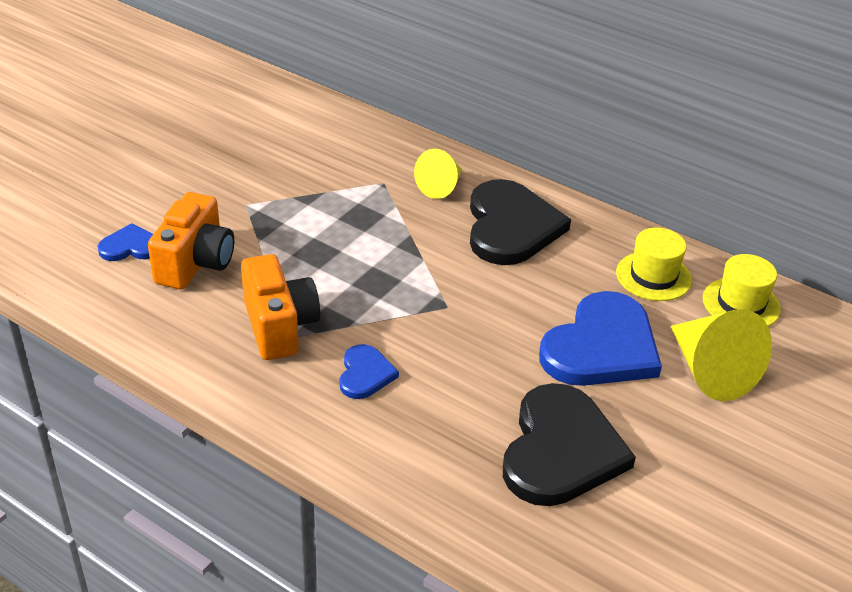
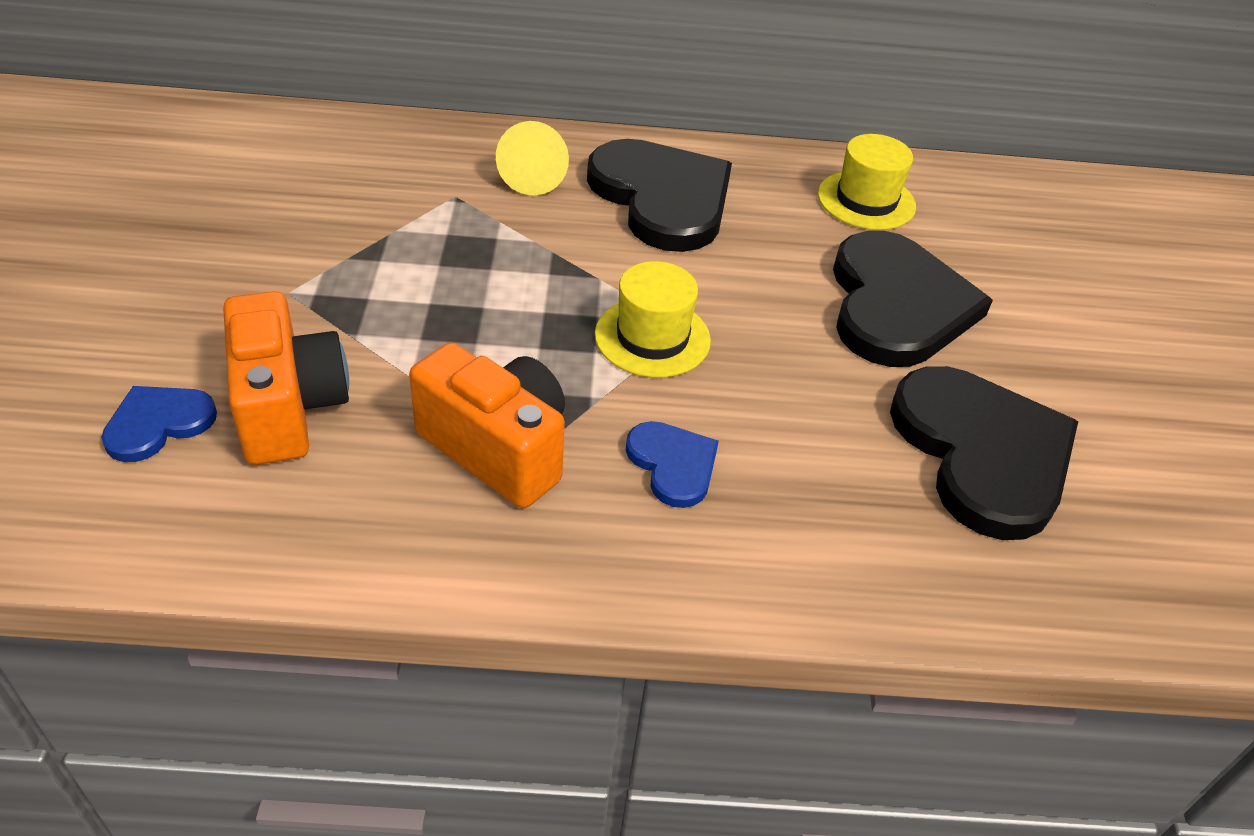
camera: 35 degrees left, 5 degrees up
(601, 346) = (897, 305): blue heart -> black heart
(710, 371) = (1024, 286): yellow cone -> none
(741, 304) = (975, 198): yellow hat -> yellow hat (652, 337)

